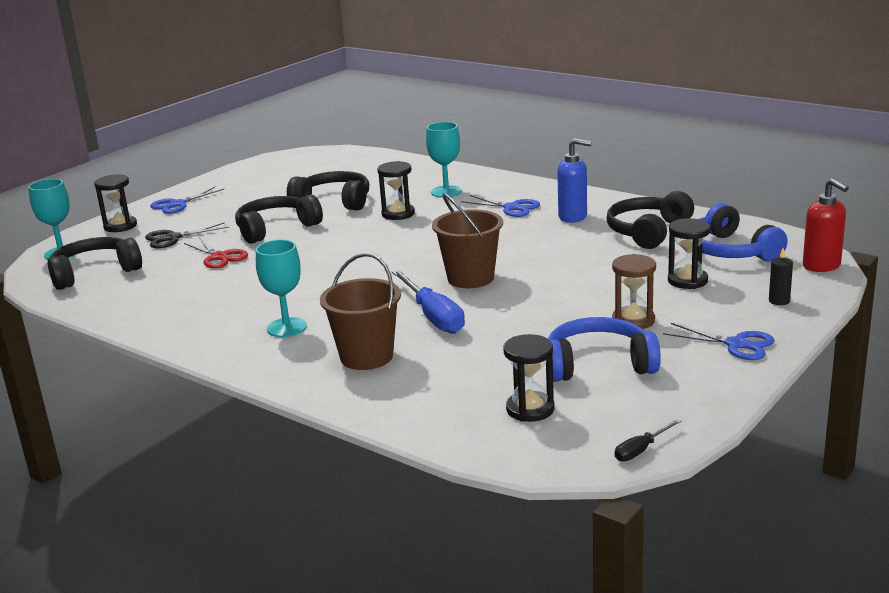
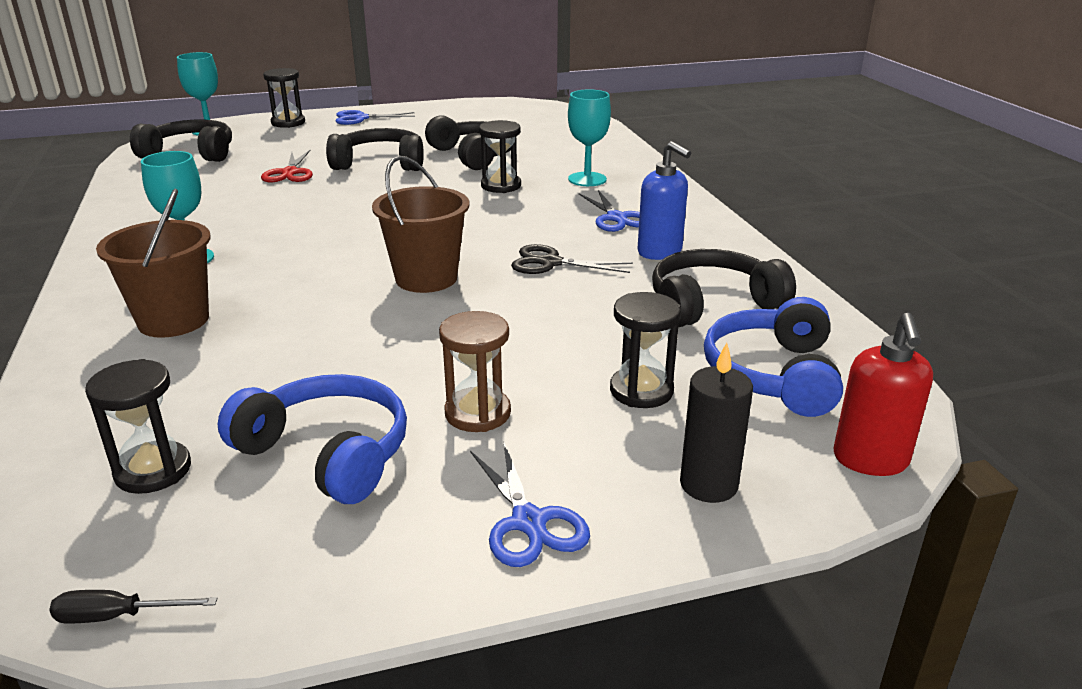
camera: 35 degrees right, 5 degrees up
(173, 238) = (297, 145): black scissors -> black scissors (550, 263)
(433, 316) = (310, 305): blue screwdriver -> none
(779, 301) = (708, 484): black candle -> black candle, size x1.58

